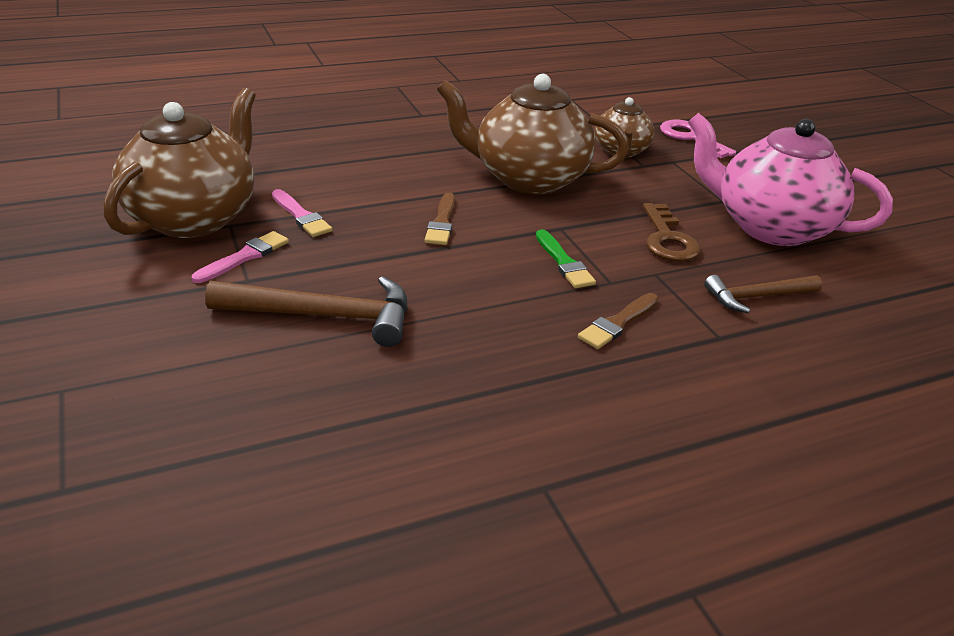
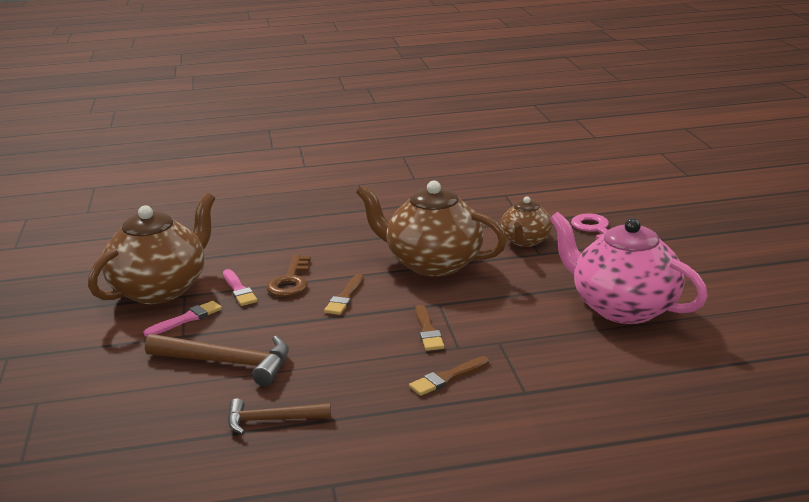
camera: 15 degrees right, 10 degrees down
(564, 262) = (428, 331): green brush -> brown brush
(667, 239) = (525, 315): brown key -> brown key (290, 281)
(757, 297) = (575, 363): brown hammer -> brown hammer (272, 420)

